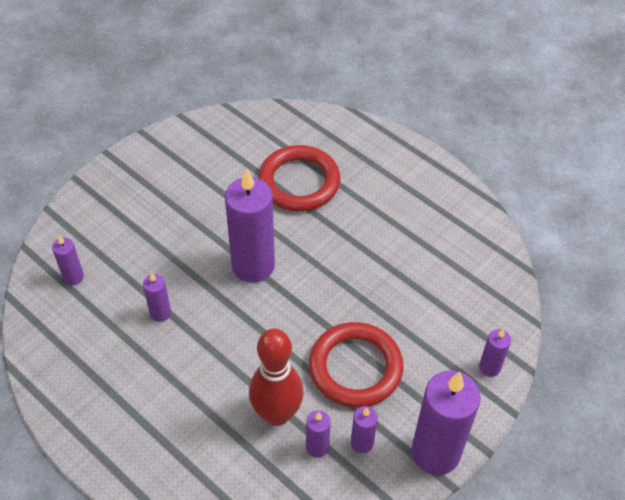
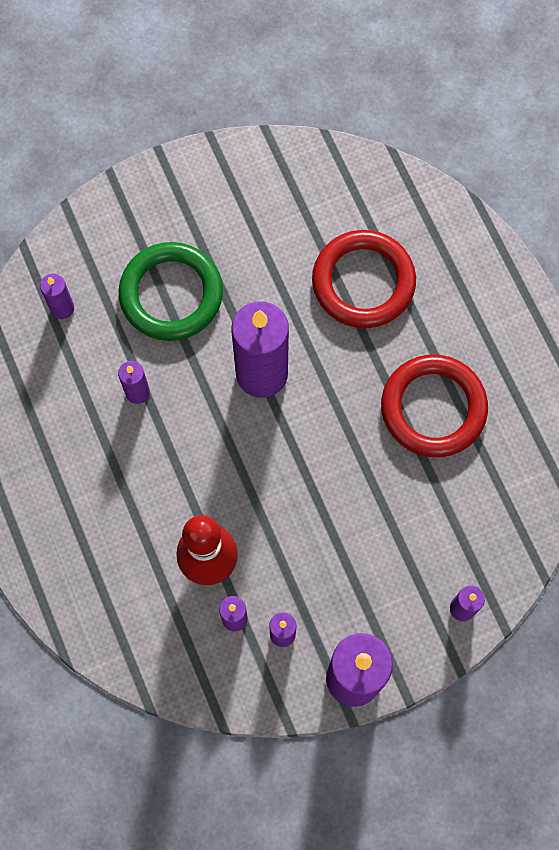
camera: 25 degrees right, 20 degrees up
(157, 238) = (171, 294): none -> green ring
(355, 368) = (316, 546): red ring -> red ring (433, 408)

